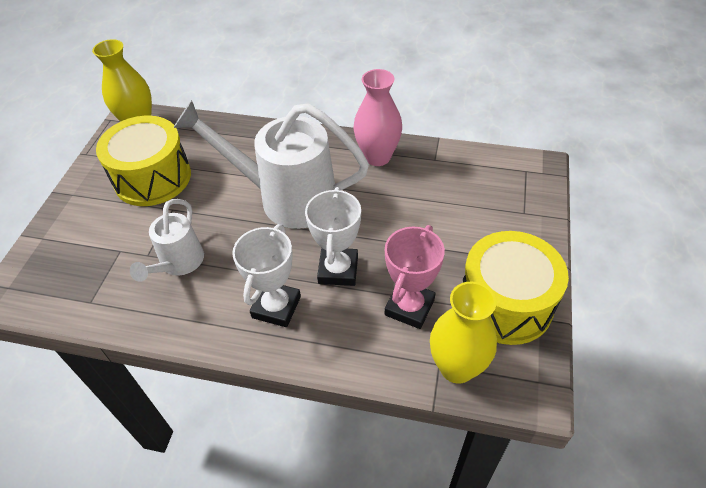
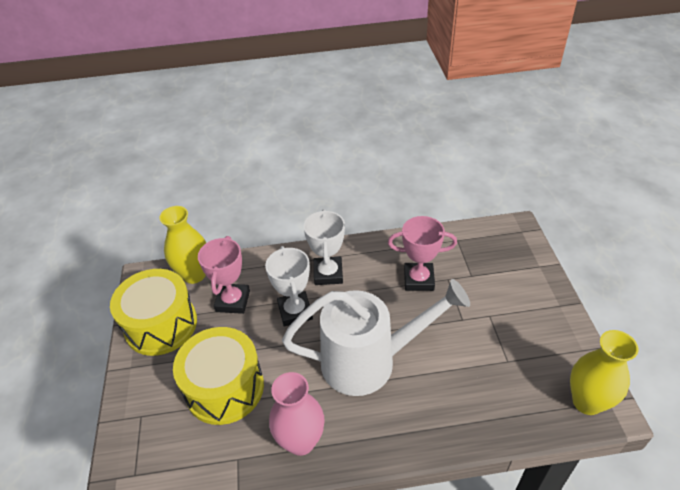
camera: 160 degrees right, 5 degrees down
(152, 178) = (507, 342): yellow drum -> yellow drum (224, 388)
(178, 264) = (418, 280): white watering can -> pink trophy

